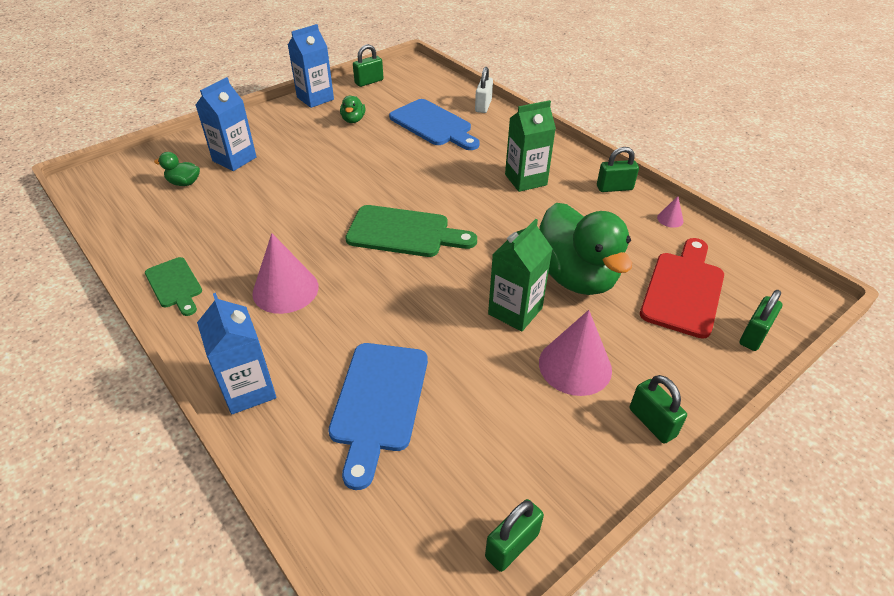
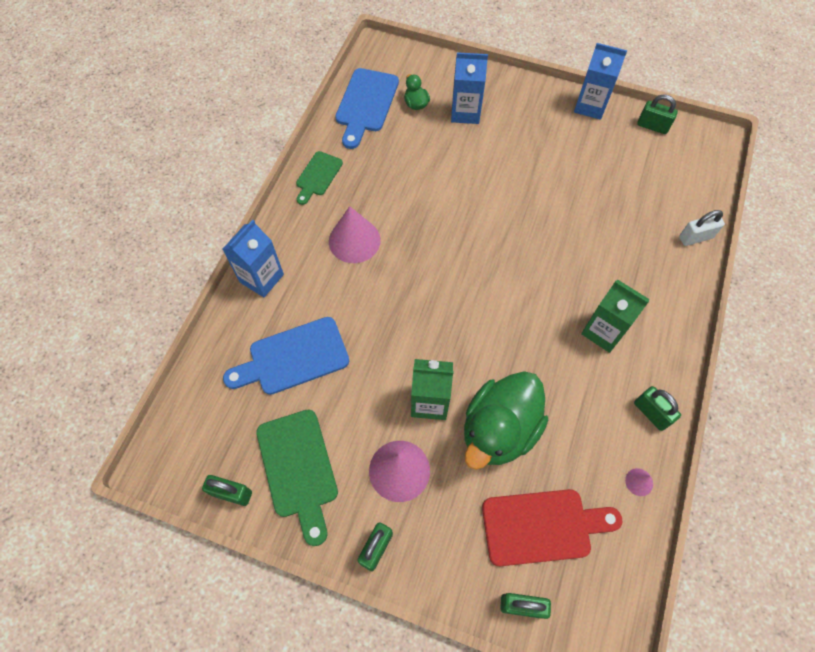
camera: 60 degrees right, 20 degrees up
(353, 120) = (582, 153): green duck -> none
(404, 232) = (464, 277): green cutting board -> green cutting board (298, 468)
(433, 125) = (627, 215): blue cutting board -> blue cutting board (366, 104)

